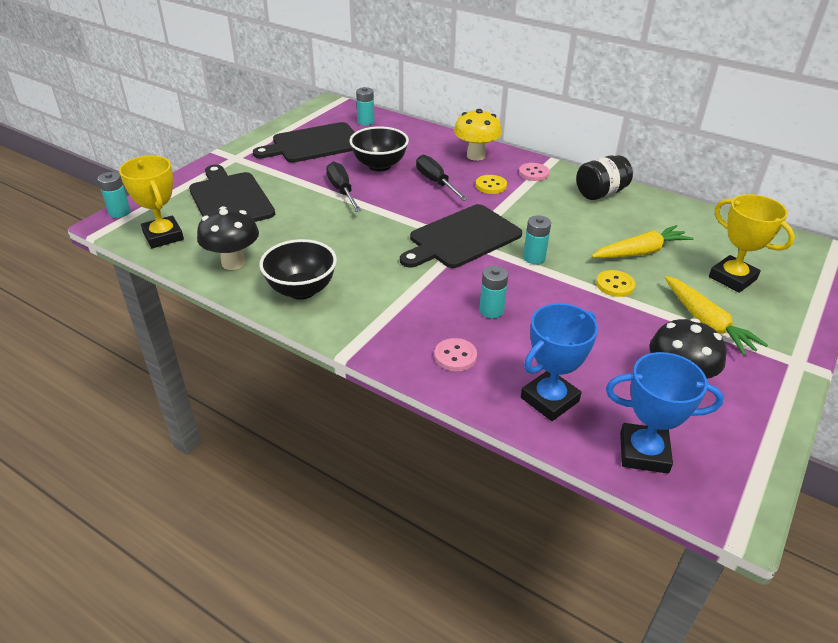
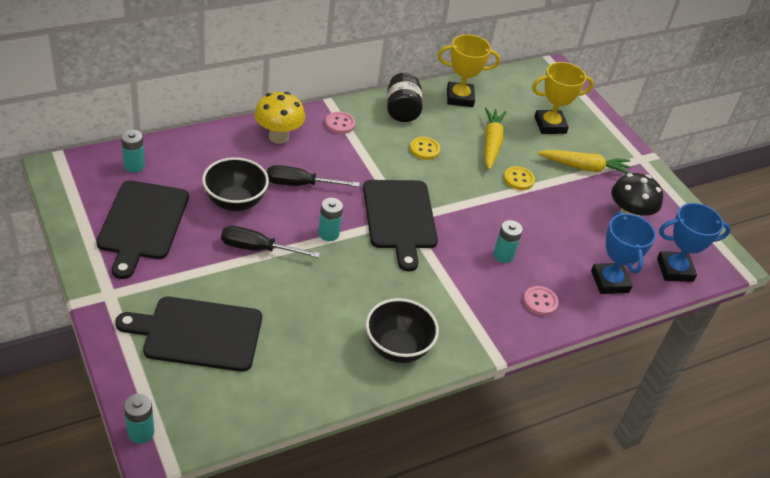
camera: 65 degrees left, 5 degrees up
(163, 236) = (225, 411): yellow trophy -> yellow trophy (459, 98)
(233, 263) = (319, 376): black mushroom -> none
(491, 185) = (336, 157): yellow button -> yellow button (424, 149)
(534, 258) = (457, 196): turquoise battery -> turquoise battery (328, 233)
(643, 452) = (674, 270): blue trophy -> blue trophy turned 45 degrees clockwise

